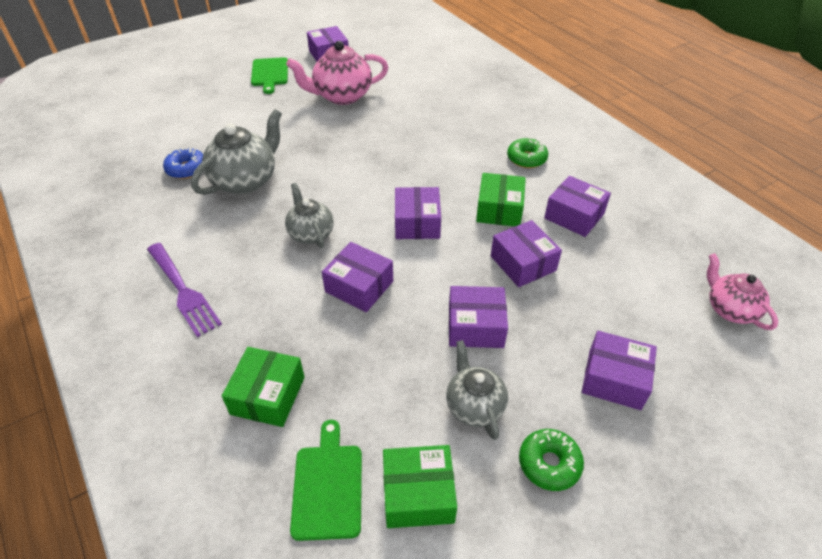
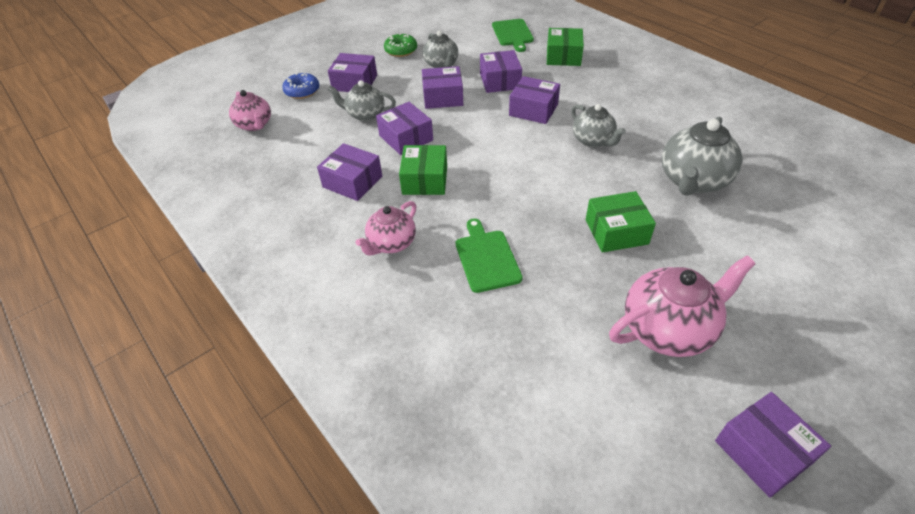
camera: 175 degrees right, 0 degrees up
(183, 291) = (662, 94): purple fork -> none
(186, 169) = (768, 187): blue donut -> blue donut (302, 91)
(269, 73) = (825, 373): green cutting board -> green cutting board (486, 258)
(417, 223) = (501, 159): purple box -> purple box (500, 81)
(418, 494) = (467, 36): green box -> green box (616, 232)
(526, 158) = (391, 244): green donut -> pink teapot
(581, 307) = (365, 115): none -> grey teapot

